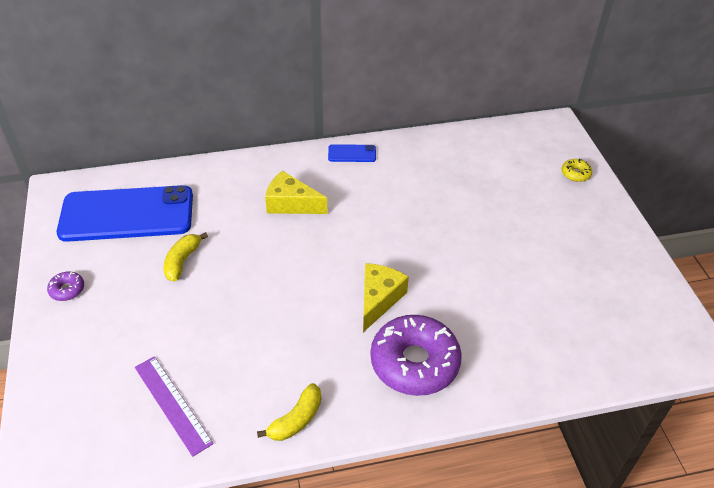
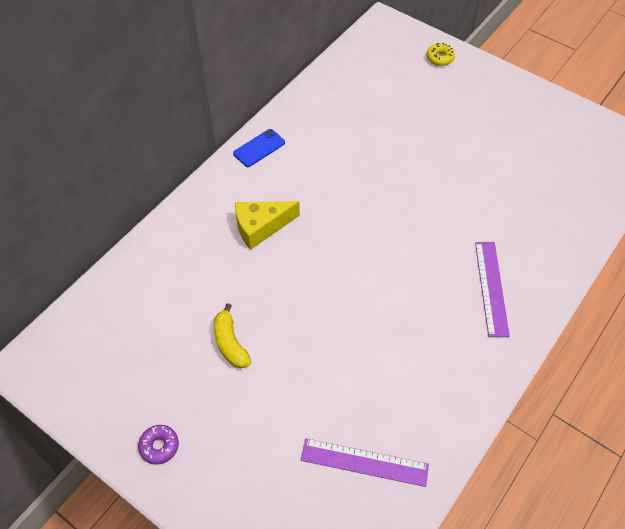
camera: 40 degrees left, 10 degrees up
(127, 214) = (128, 339): blue phone -> none
(296, 419) = (463, 396): yellow banana -> none
(379, 299) = (416, 258): yellow cheese -> none
(414, 362) = (491, 288): purple donut -> purple ruler

